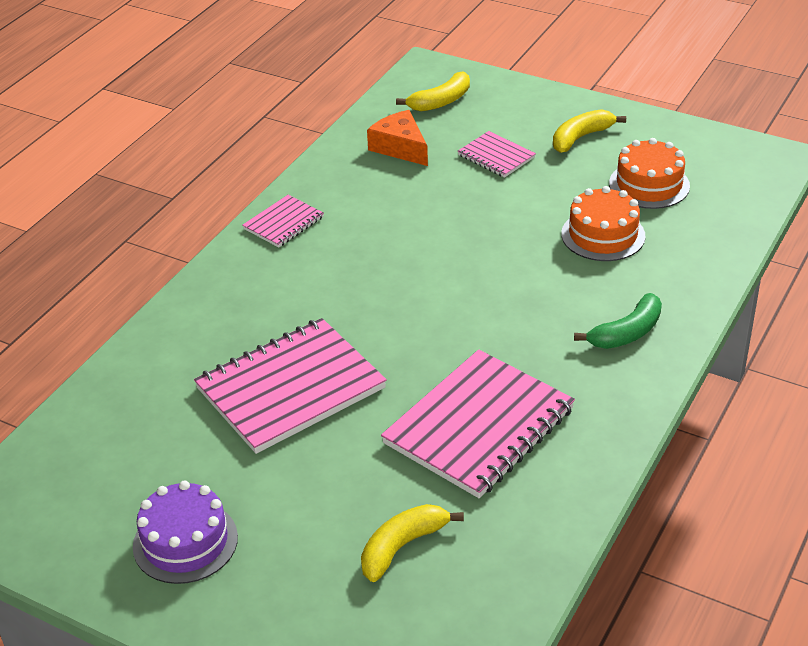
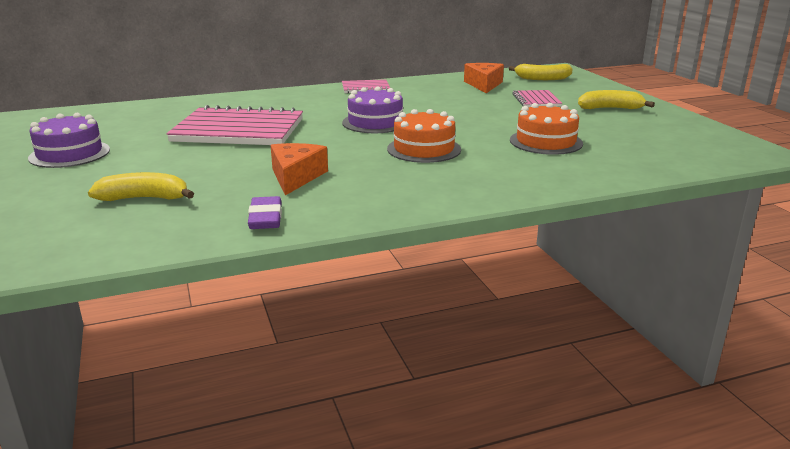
camera: 40 degrees right, 15 degrees down
(405, 290) = (375, 122): none -> purple cake
(479, 426) = (296, 177): pink notebook -> orange cheese
(549, 497) = (266, 218): none -> purple eraser
(627, 333) = (475, 179): green banana -> none
(649, 185) = (624, 135): orange cake -> orange cake (424, 149)

